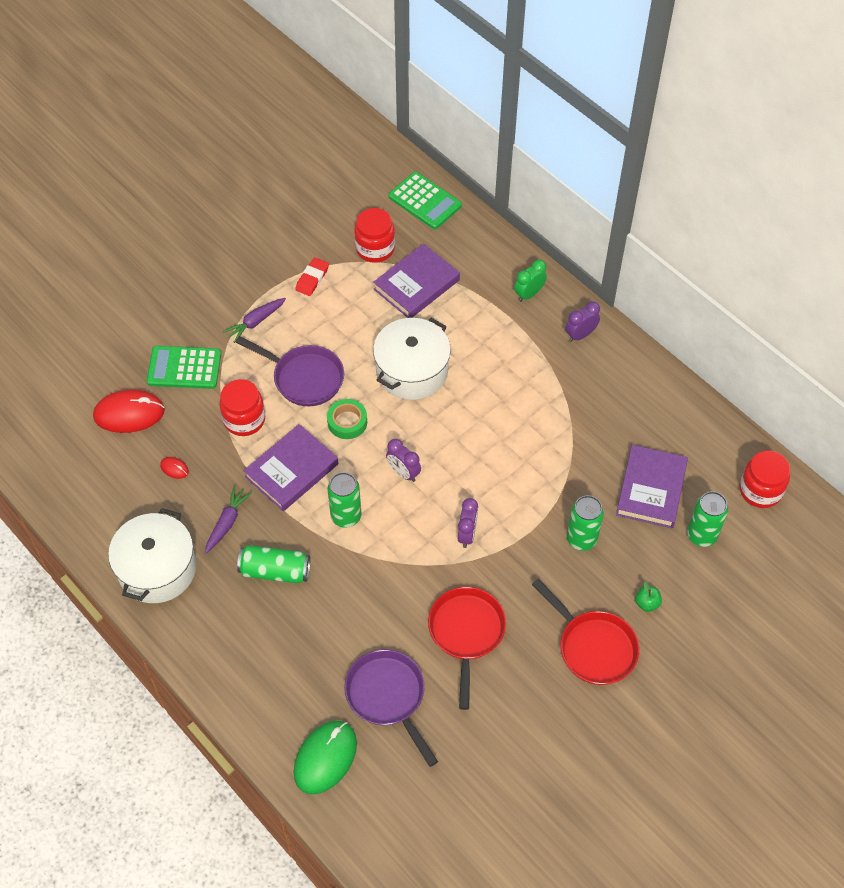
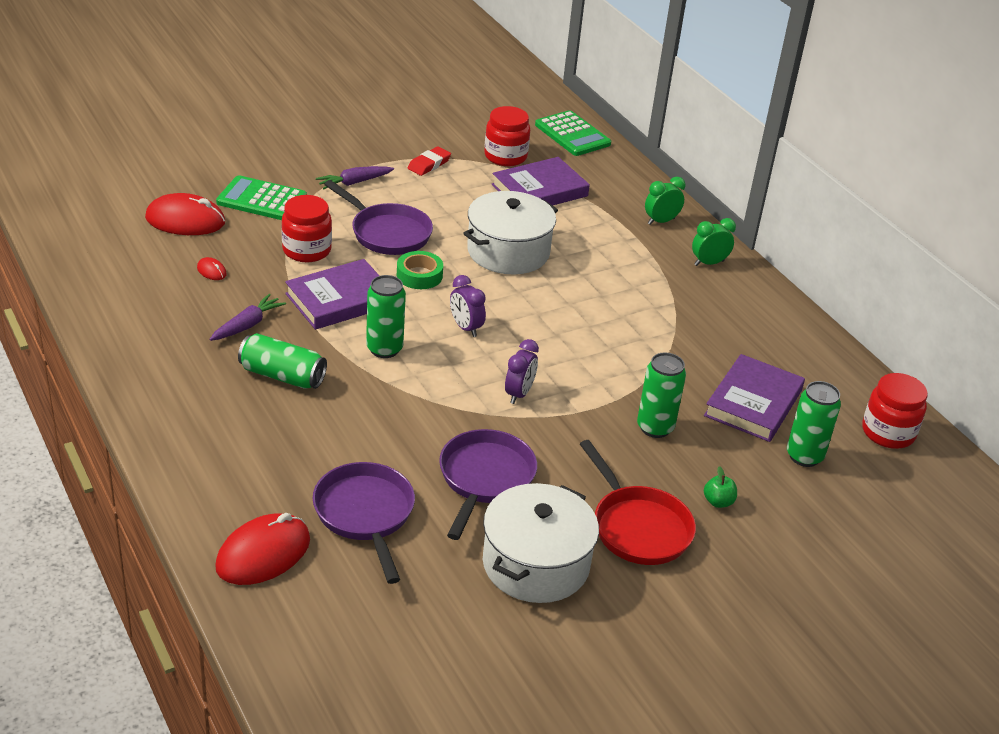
camera: 10 degrees right, 20 degrees down
(157, 569) = (150, 345): white pot -> white pot (535, 564)
(325, 758) = (263, 554): green mouse -> red mouse
(466, 633) = (485, 479): red pan -> purple pan
(580, 335) = (709, 263): purple clock -> green clock

